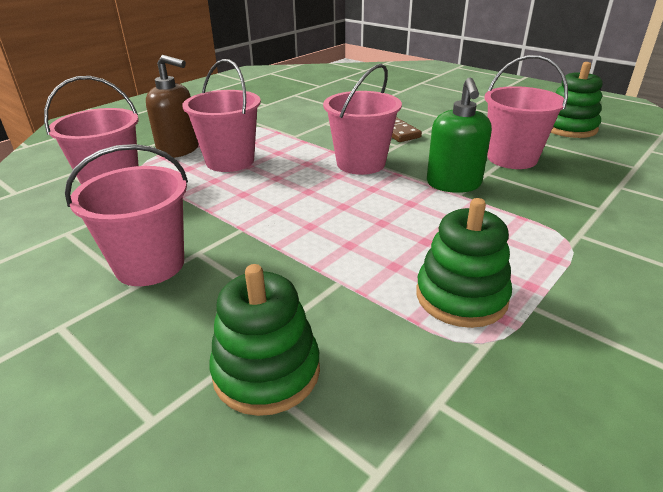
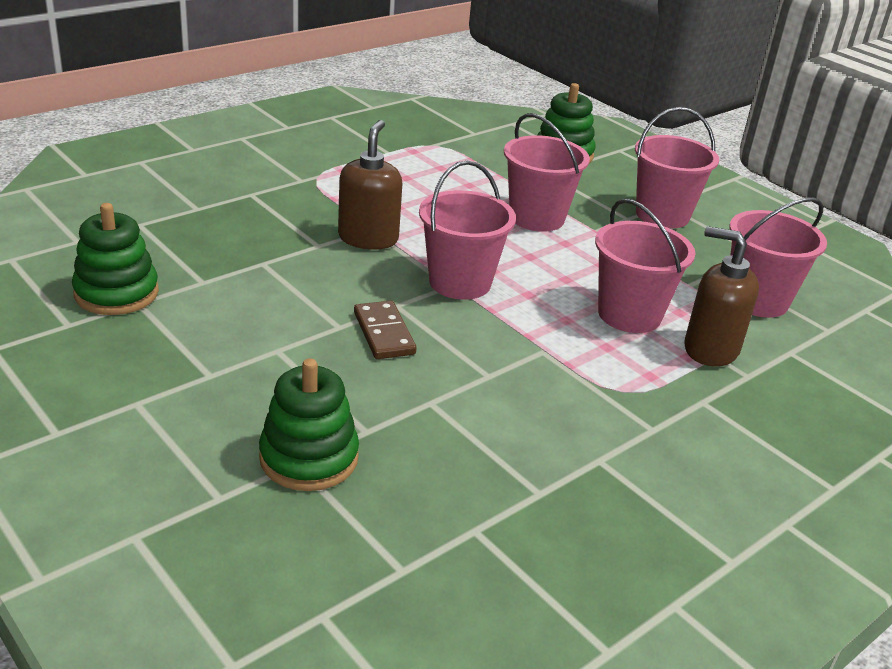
camera: 175 degrees left, 0 degrees up
(453, 184) = (368, 238): green soap dispenser -> brown soap dispenser
(461, 297) = (432, 163): green stacking toy -> green stacking toy (309, 458)
(512, 158) = (267, 258): pink bucket -> pink bucket (537, 218)

